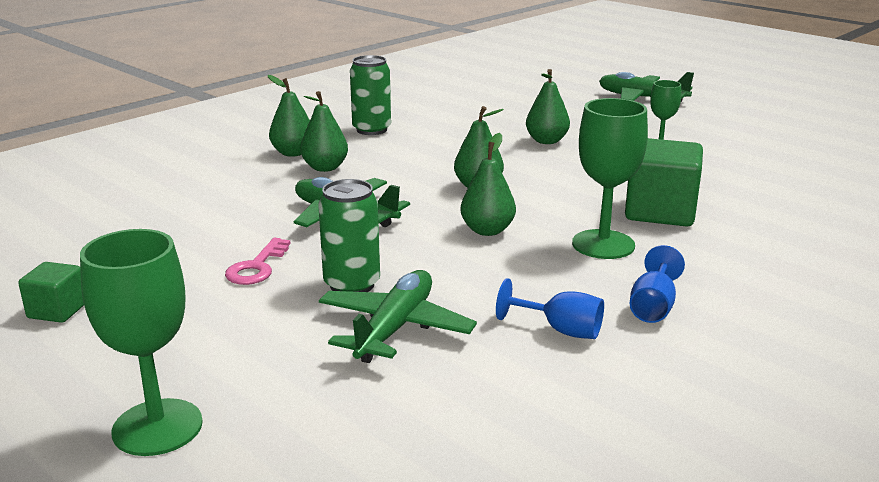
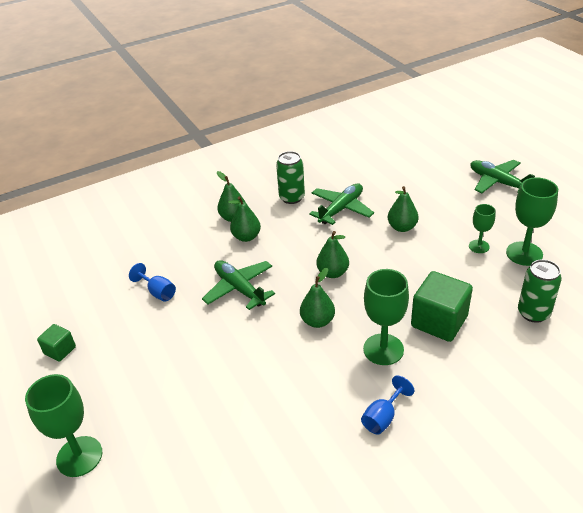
camera: 20 degrees right, 15 degrees up
(257, 267) = (172, 332): pink key -> none
(352, 285) = (217, 359): green can -> green can (533, 313)
(394, 328) = (224, 404): green plane -> green plane (341, 209)
(561, 330) = (317, 427): blue goblet -> blue goblet (158, 292)
(721, 147) = (524, 253): none -> green goblet

